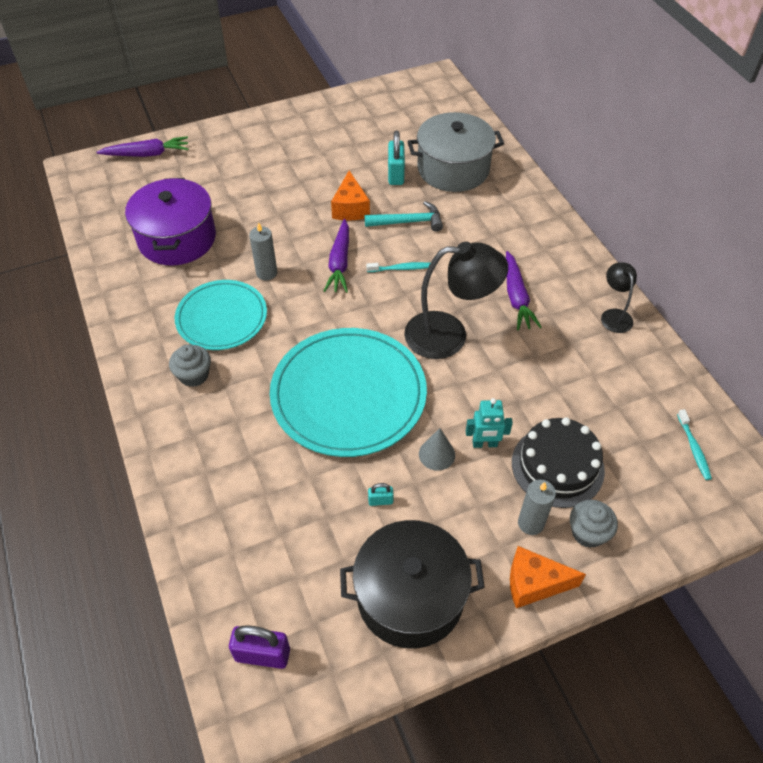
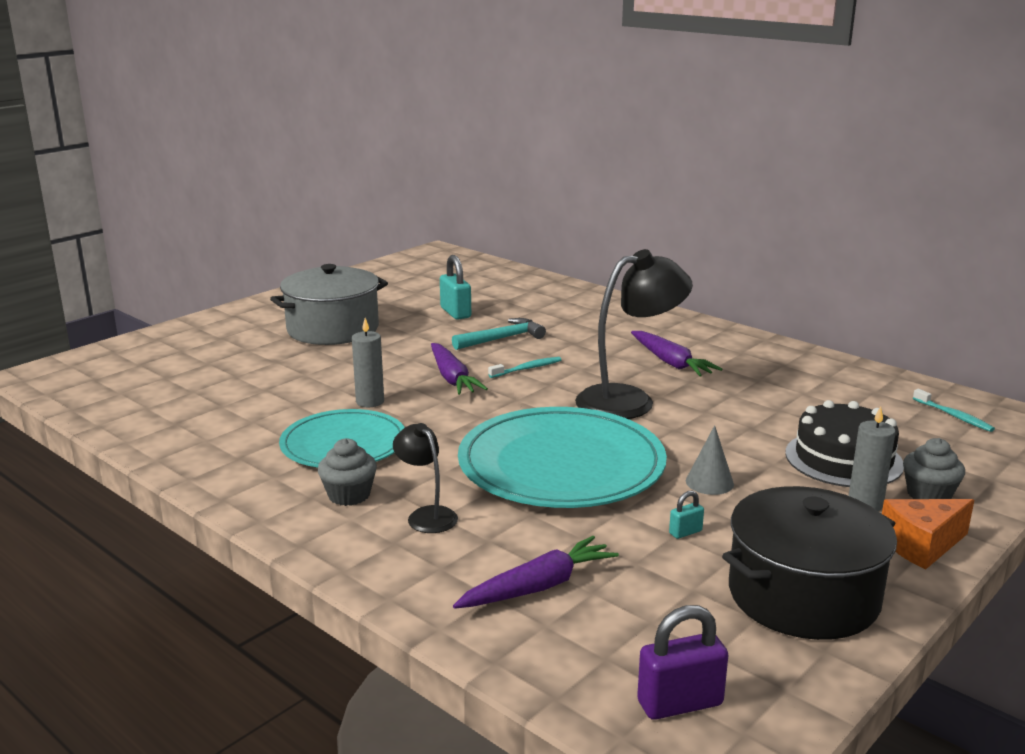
camera: 25 degrees left, 30 degrees down
(147, 154) = (130, 349): purple carrot -> purple carrot (538, 587)
(177, 239) = (227, 400): purple pot -> none
(350, 208) = (426, 341): orange cheese -> none
(453, 169) = (514, 299): grey pot -> grey pot (333, 329)
(484, 444) = (752, 462): turquoise robot -> none
(614, 315) = (779, 354): black lamp -> black lamp (426, 515)

